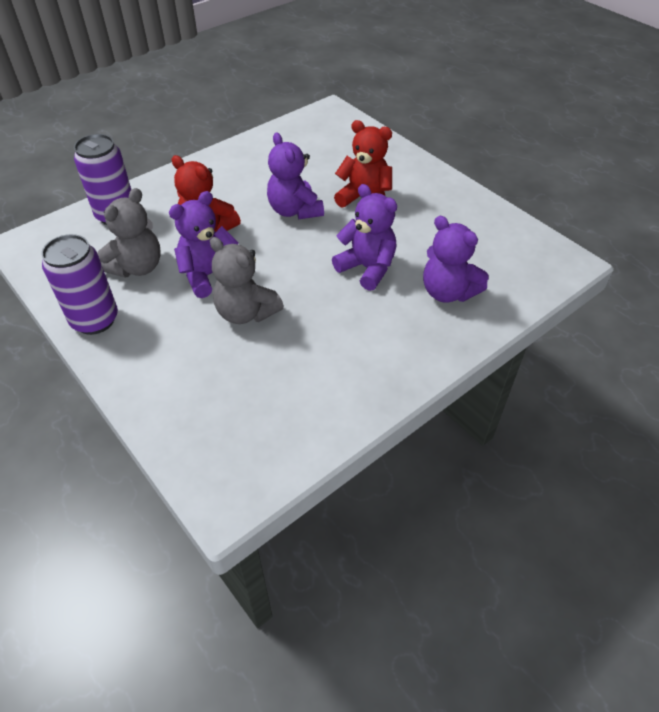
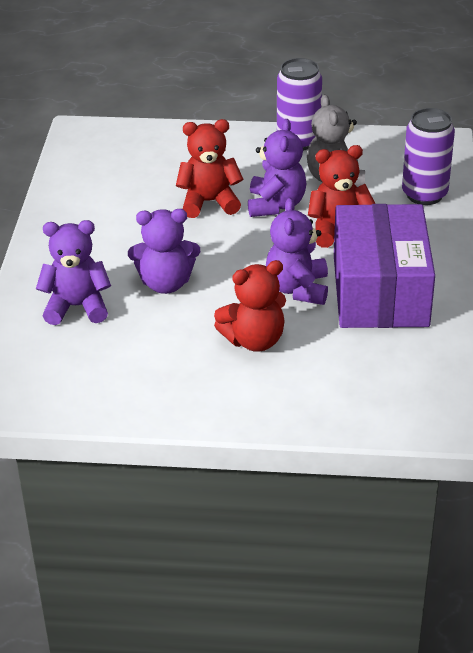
camera: 135 degrees right, 10 degrees down
(246, 312) = (209, 202): grey teddy bear -> red teddy bear
(254, 180) = (380, 290): none -> purple box
(294, 210) = (298, 289): purple teddy bear -> purple teddy bear turned 105 degrees counterclockwise

